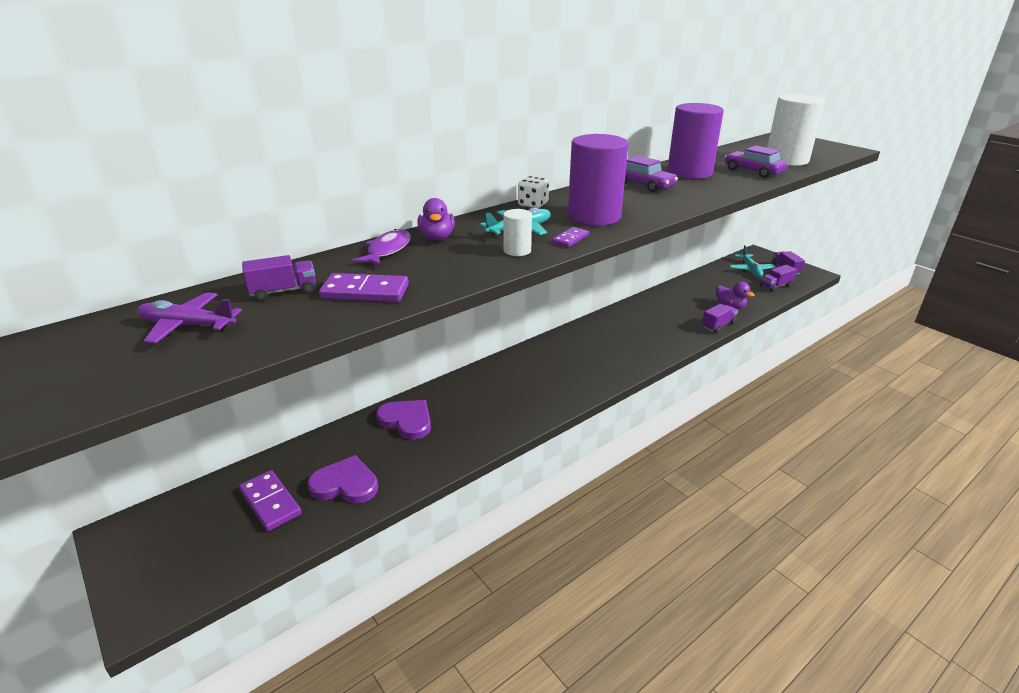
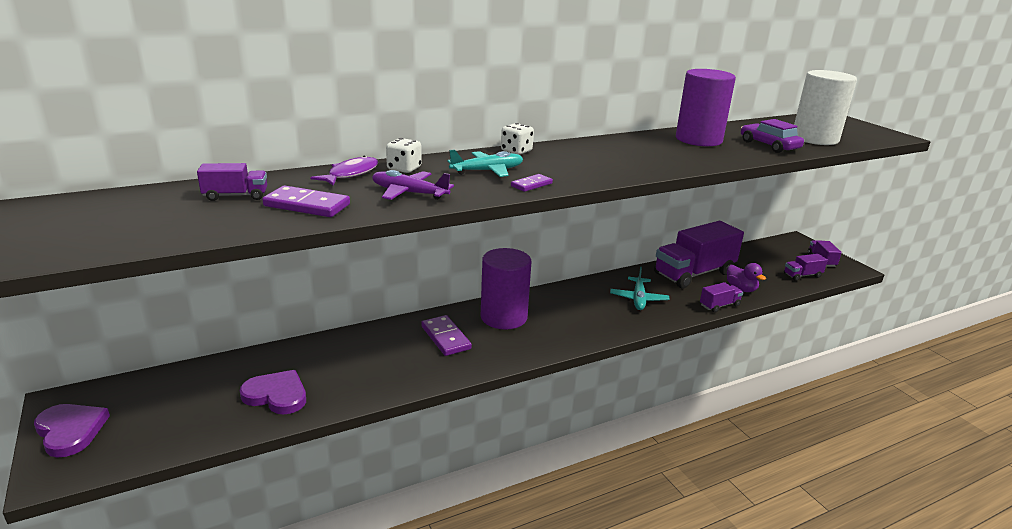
camera: 10 degrees right, 5 degrees down
(187, 325) = (137, 212): purple plane -> purple plane (409, 193)
(270, 502) = (202, 399): purple domino -> purple domino (446, 338)
(406, 421) = (359, 348): purple heart -> purple heart (70, 431)
(437, 237) = (404, 169): purple duck -> white dice
(517, 251) = (472, 188): white cylinder -> none
(594, 216) = (570, 168): purple cylinder -> purple cylinder (503, 317)
(644, 185) = (642, 146): purple car -> none
(684, 298) = (694, 273): none -> purple truck
(750, 270) = (781, 256): turquoise plane -> turquoise plane (638, 299)

